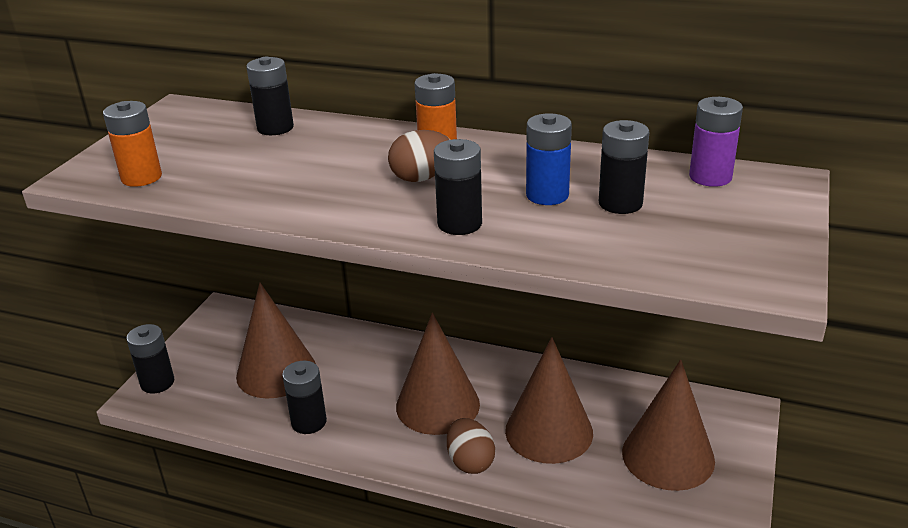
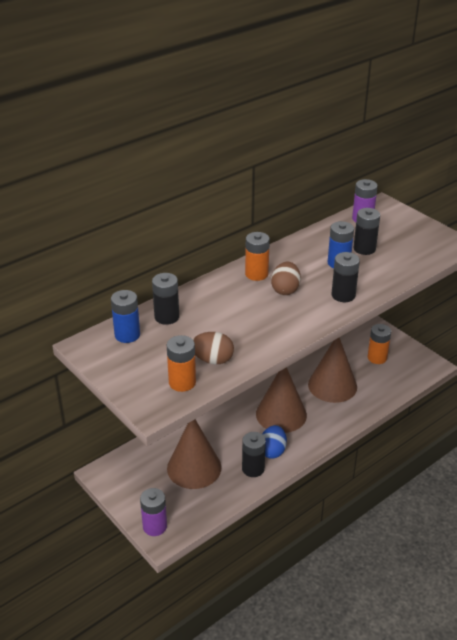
camera: 60 degrees left, 5 degrees up
(157, 383) = (155, 526): black battery -> purple battery
(217, 120) = (127, 335): none -> blue battery
(356, 426) = (272, 451): none -> blue egg
(470, 462) = (332, 420): brown egg -> brown egg (213, 360)
(668, 456) = (377, 358): brown cone -> orange battery

